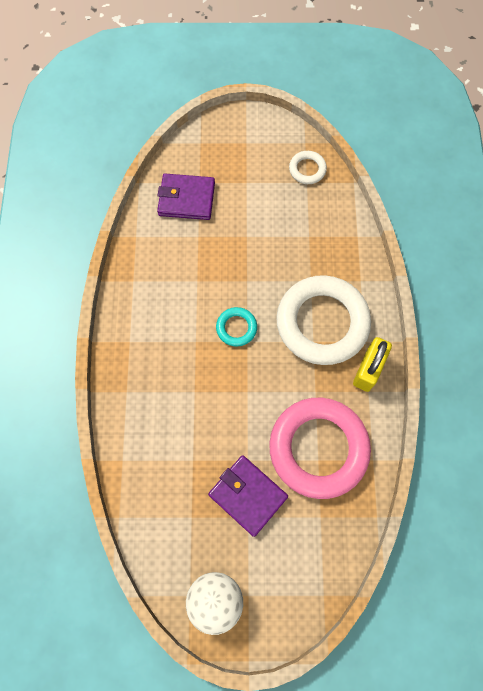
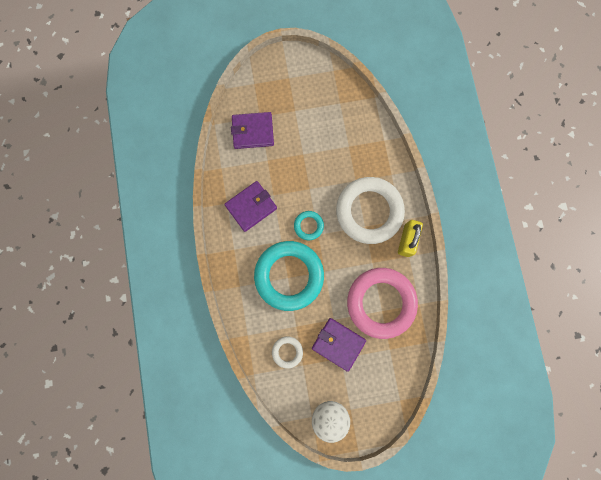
camera: 10 degrees left, 10 degrees up
(164, 291) = (251, 207): none -> purple wallet
(197, 389) = (289, 276): none -> turquoise ring
(307, 169) = (338, 92): white ring -> white ring (287, 352)

